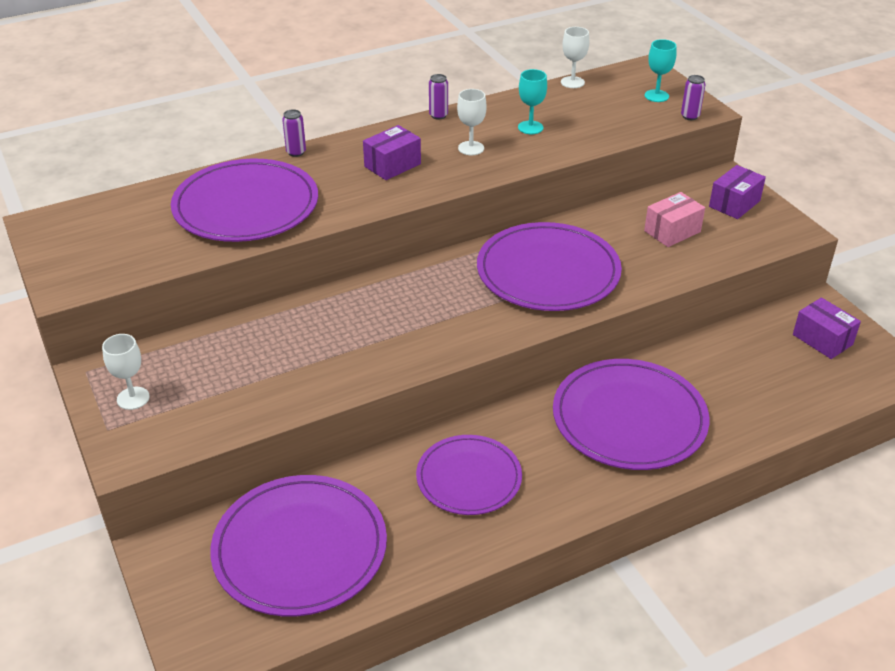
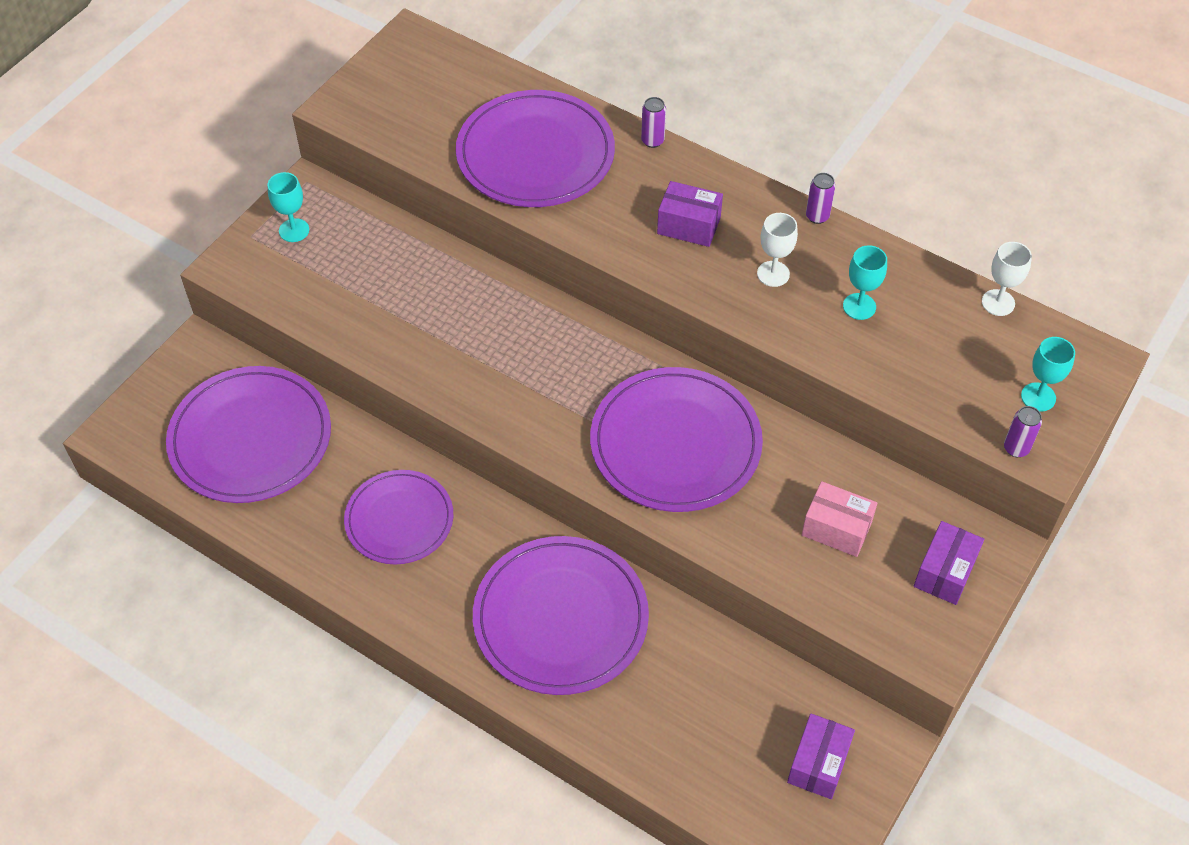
camera: 60 degrees right, 15 degrees up
(133, 398) = (294, 230): white goblet -> turquoise goblet
(734, 204) = (945, 572): purple box -> purple box turned 75 degrees counterclockwise

